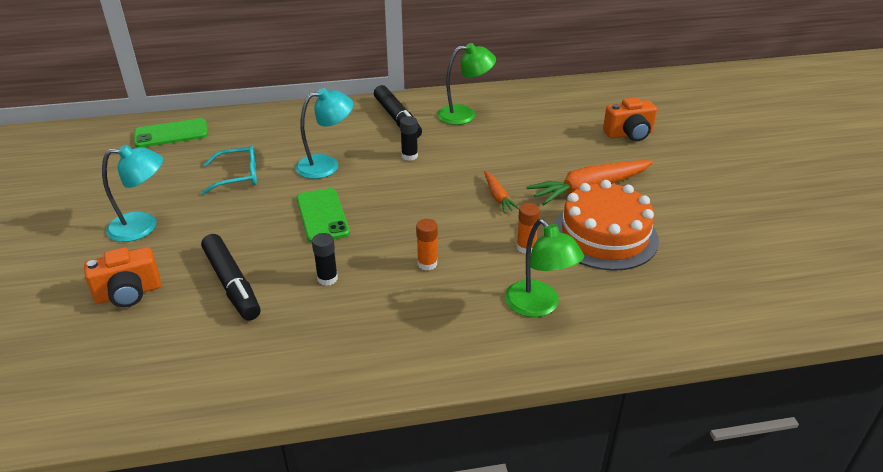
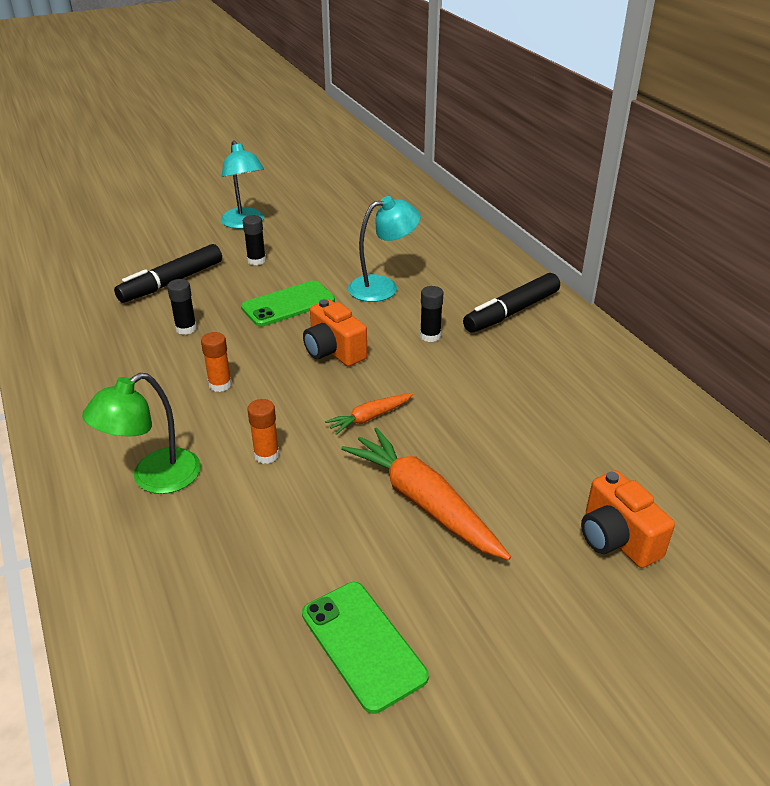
camera: 75 degrees right, 0 degrees up
(129, 293) = (154, 242): orange camera -> orange camera (333, 351)
(171, 134) = (397, 196): green phone -> green phone (363, 645)
(229, 226) = (256, 260): none -> black glue stick
(237, 176) = (339, 245): turquoise glasses -> none
(326, 165) = (383, 287): turquoise lamp -> turquoise lamp turned 75 degrees counterclockwise
(465, 115) = (559, 361): green lamp -> none
(604, 235) = (311, 527): orange cake -> none

